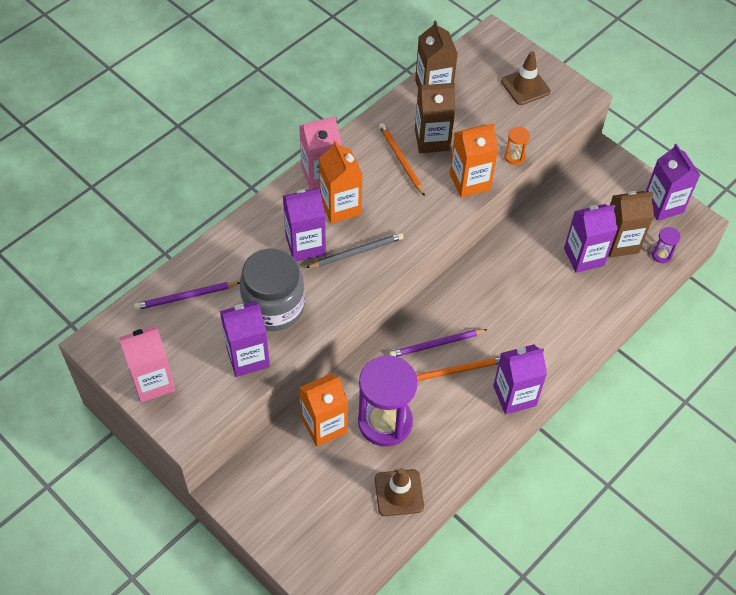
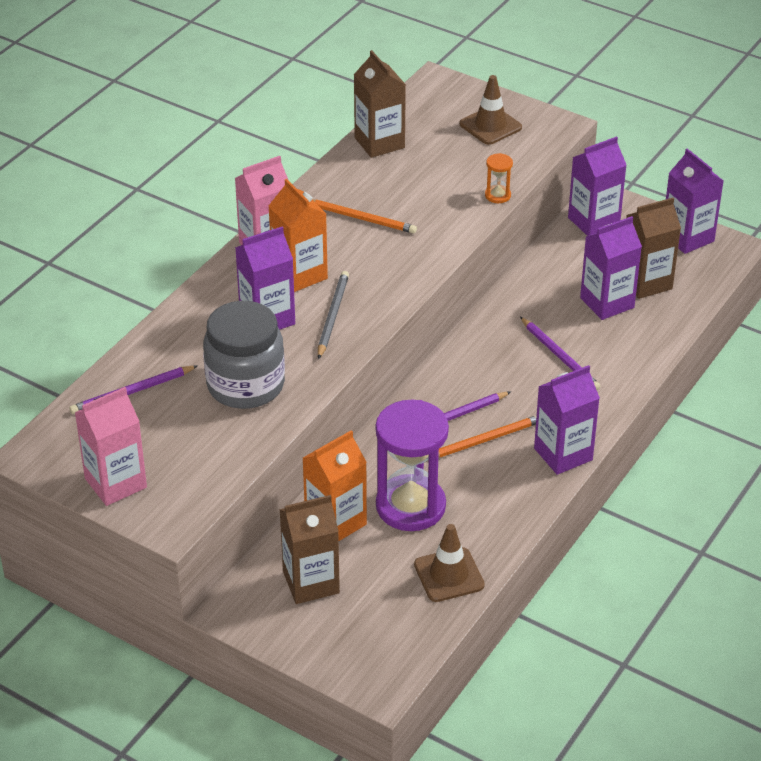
camera: 10 degrees left, 15 degrees down
(248, 357) = (228, 440): purple carton -> purple carton (593, 221)
(356, 252) = (332, 316): grey pencil -> grey pencil turned 45 degrees counterclockwise
(401, 160) = (360, 218): orange pencil -> orange pencil turned 150 degrees clockwise
(432, 140) = (392, 193): brown carton -> brown carton (311, 582)
(469, 182) = (451, 227): orange carton -> none
(534, 301) = (559, 356): none -> purple pencil
(661, 255) = (700, 287): purple hourglass -> none

